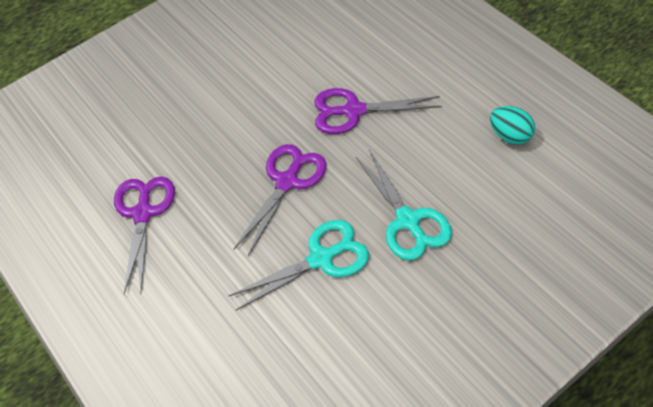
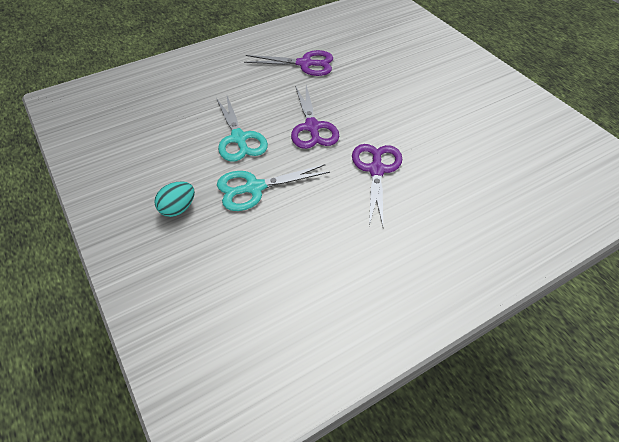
camera: 90 degrees right, 5 degrees down
(287, 182) = (312, 127): purple scissors -> purple scissors turned 45 degrees clockwise
(510, 136) = (325, 274): turquoise egg -> turquoise egg (178, 209)

